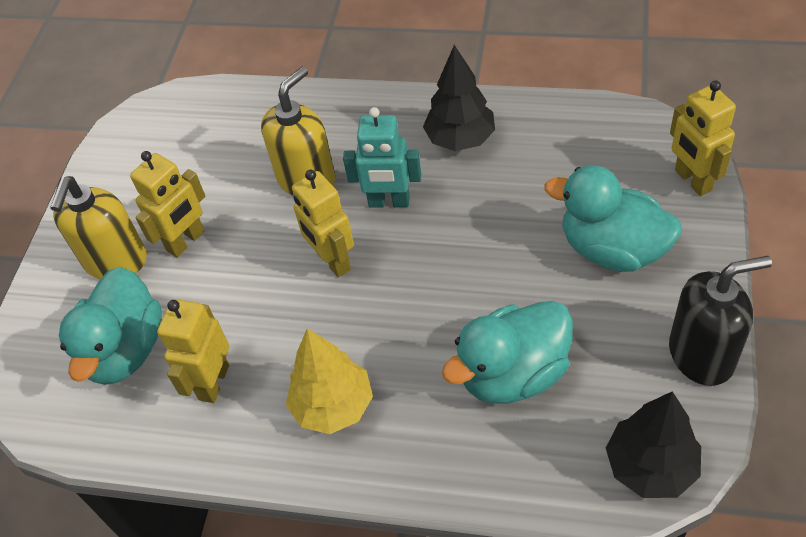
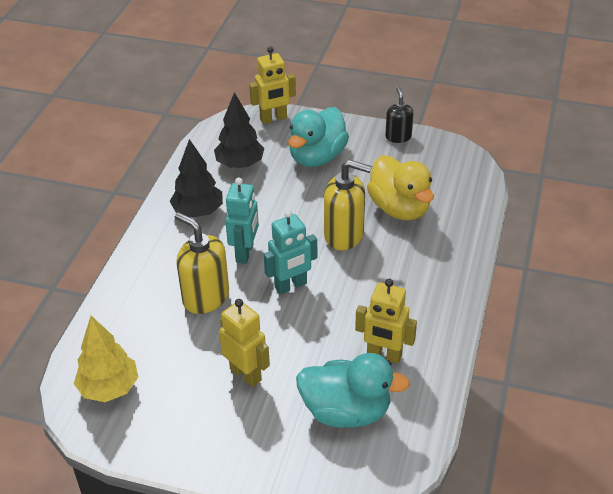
camera: 90 degrees left, 10 degrees down
(116, 261) = (253, 423): yellow soap dispenser -> yellow soap dispenser (344, 235)
(332, 261) = (291, 286): yellow robot -> turquoise robot
(333, 406) = (412, 291): yellow tree -> yellow tree (109, 388)
(513, 374) = (399, 208): turquoise duck -> yellow duck
(650, 467) = (465, 165): black tree -> black tree (240, 164)
(702, 354) = (398, 137): black soap dispenser -> black soap dispenser, size x0.61

